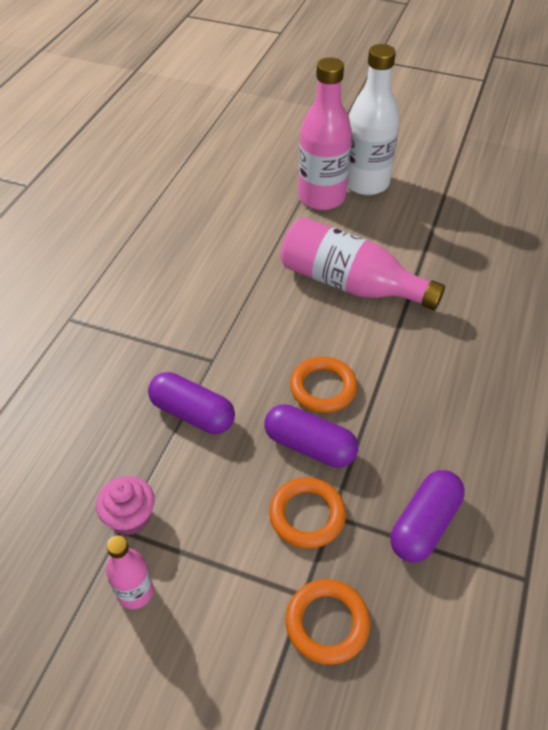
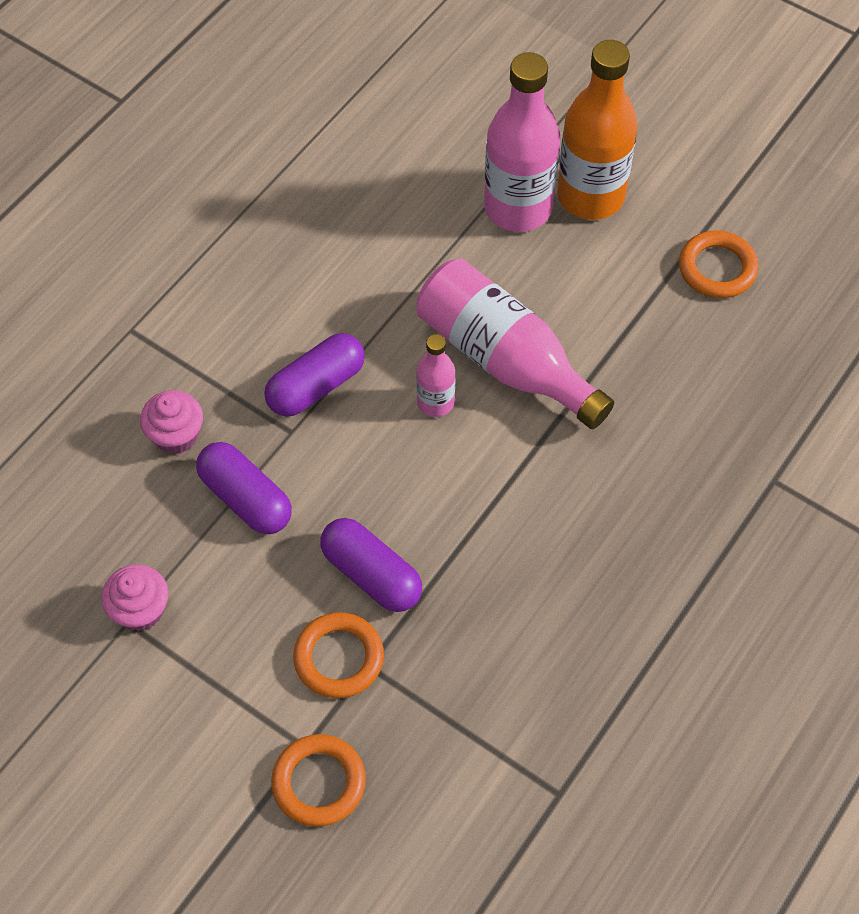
camera: 15 degrees right, 10 degrees up
(124, 381) = (176, 435): none -> pink cupcake
(135, 592) = (125, 696): pink bottle -> pink bottle (435, 402)
(323, 388) = (414, 502): orange ring -> orange ring (717, 268)
(366, 183) = (590, 196): white bottle -> orange bottle
(424, 524) = (469, 703): purple capsule -> purple capsule (316, 386)

